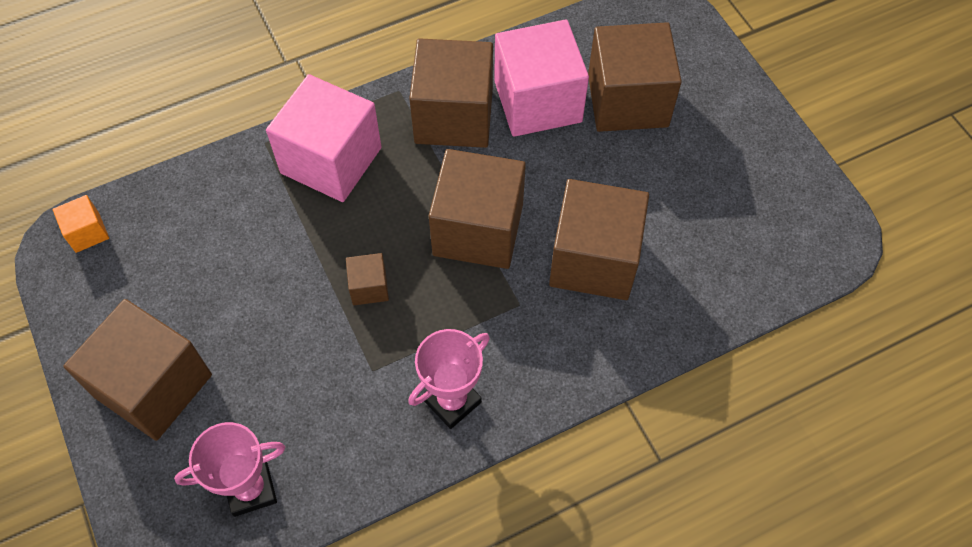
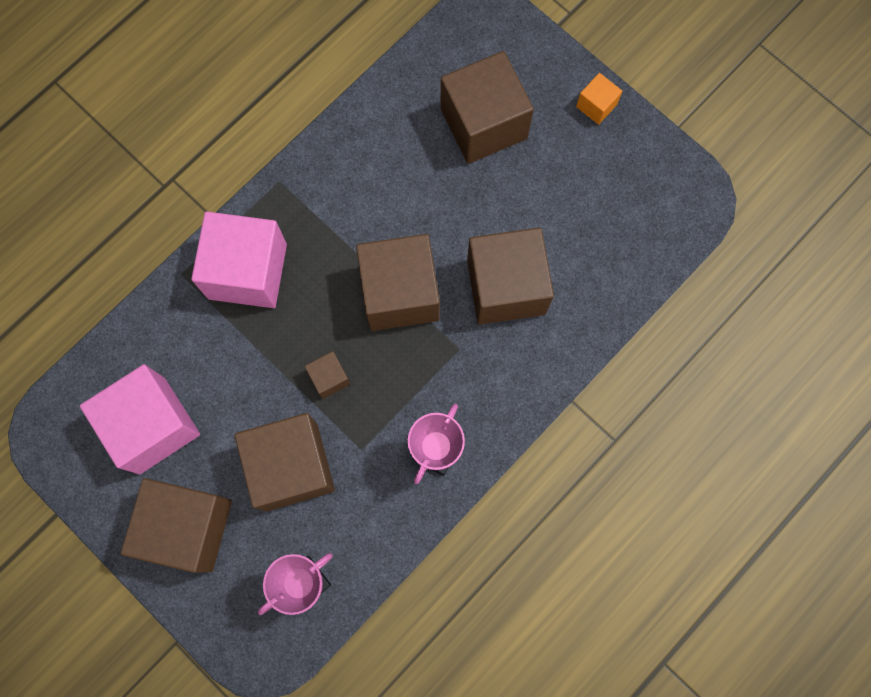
camera: 20 degrees left, 15 degrees up
(87, 232) = (64, 414): orange cube -> orange cube (596, 105)
(454, 116) = (338, 191): brown cube -> brown cube (291, 467)
(537, 101) = (406, 151): pink cube -> pink cube (152, 425)

